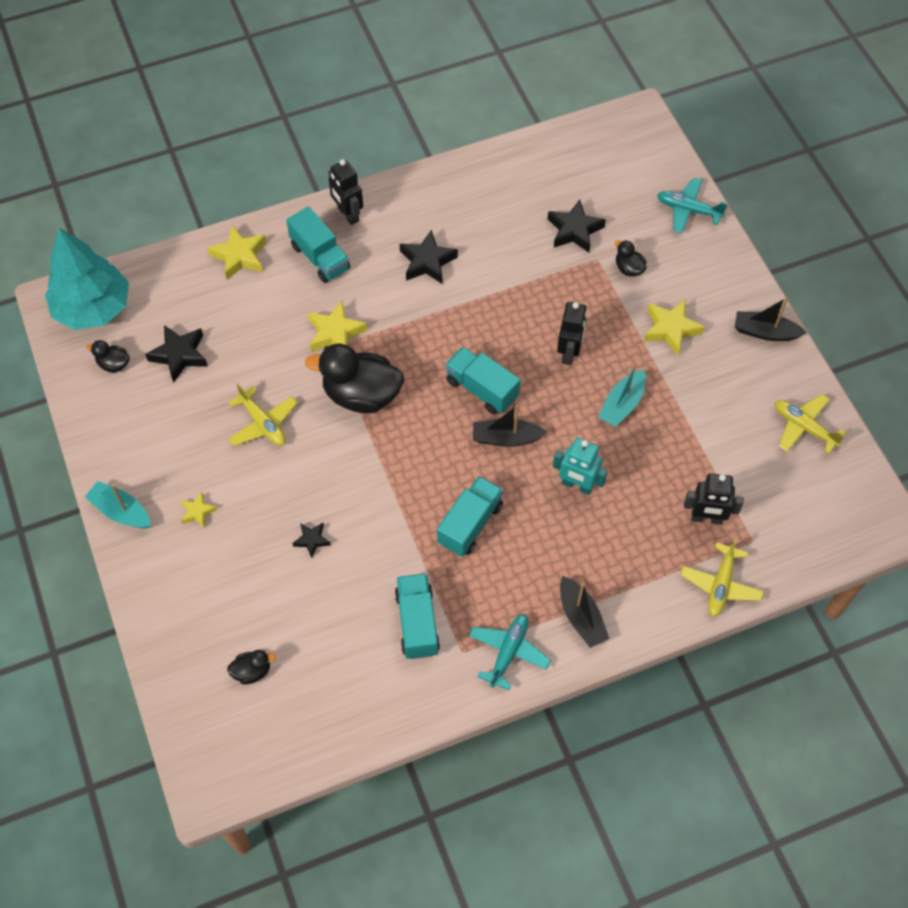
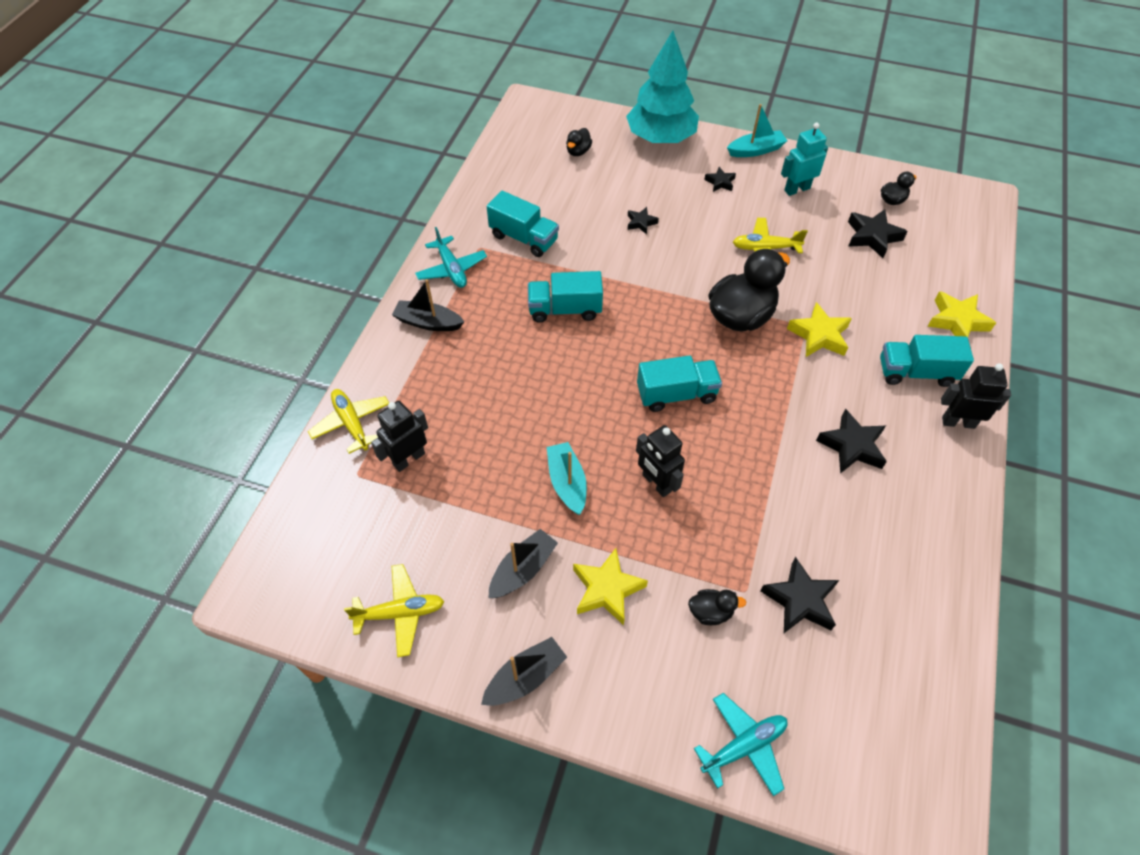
camera: 130 degrees right, 5 degrees down
(93, 308) = (960, 213): turquoise tree -> turquoise tree (661, 138)
(197, 512) = (720, 182): yellow star -> black star
(470, 524) = (565, 309): turquoise truck -> turquoise truck turned 105 degrees clockwise
(506, 438) = (615, 379): black boat -> black boat (523, 570)
(577, 485) = (527, 394): turquoise robot -> turquoise robot (797, 189)

